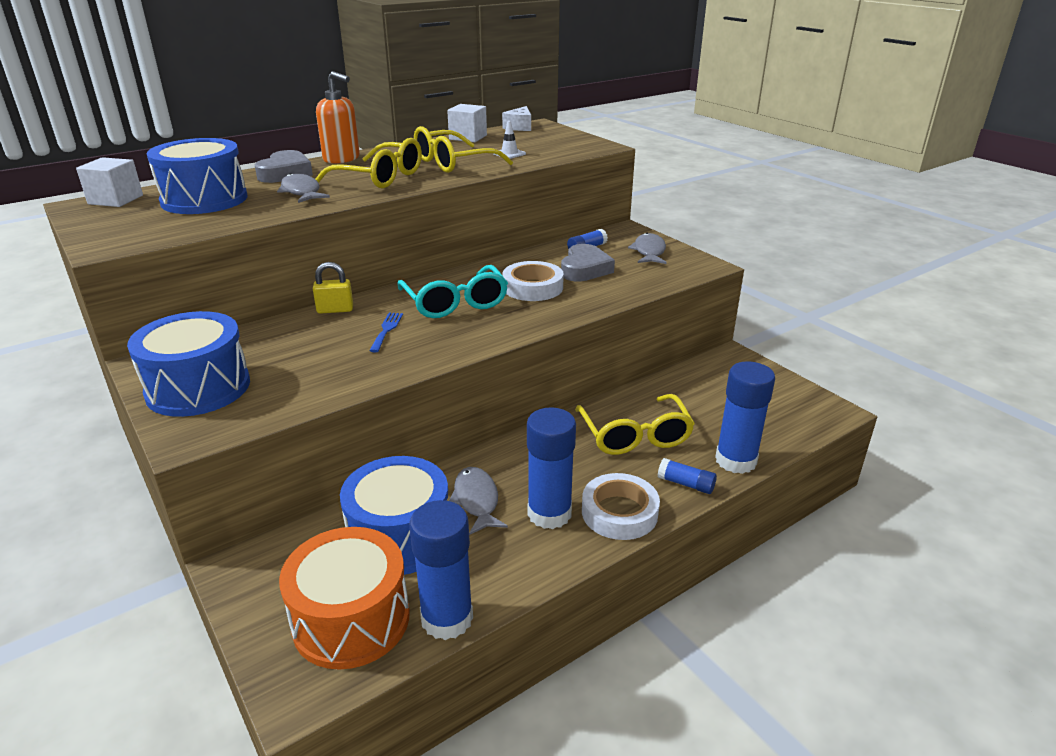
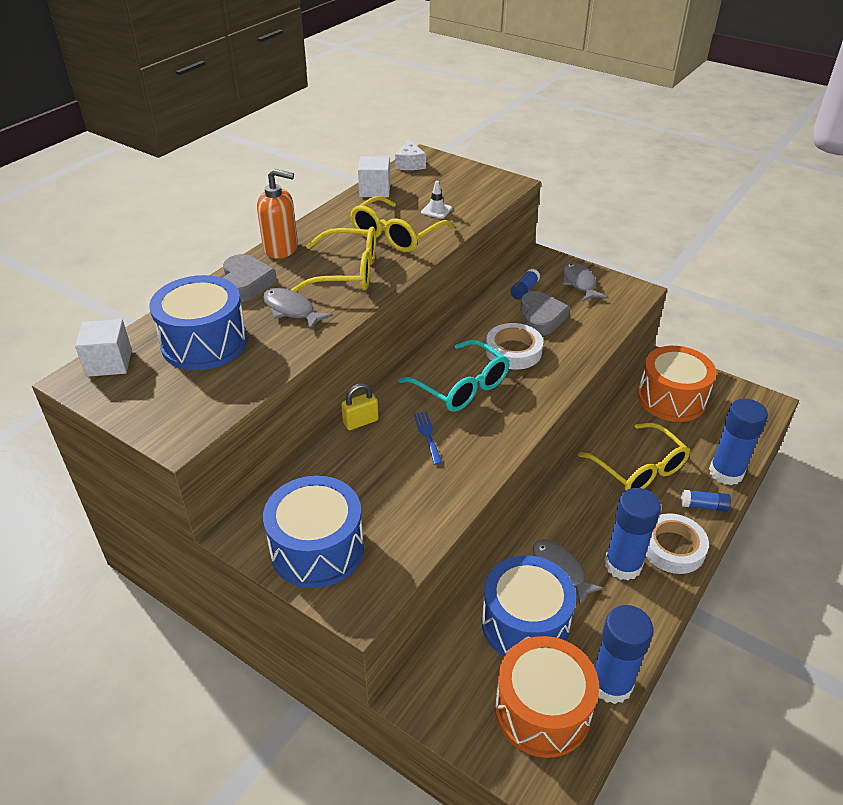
camera: 20 degrees left, 10 degrees up
(718, 385) = (671, 398): none -> orange drum

